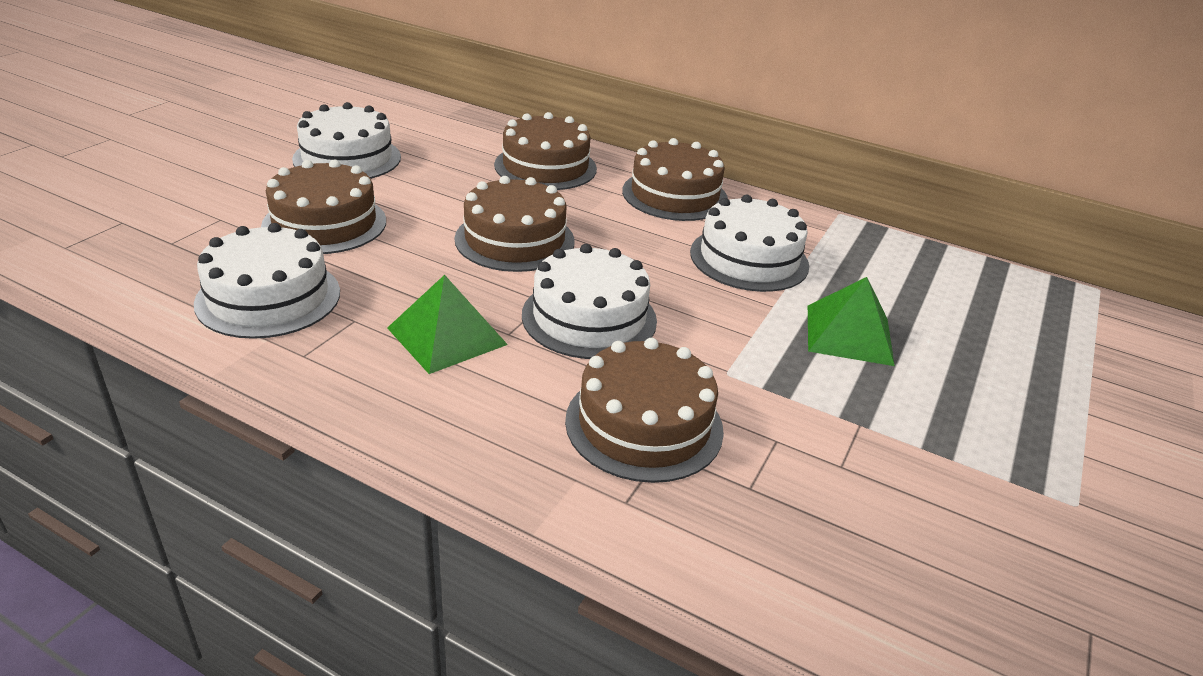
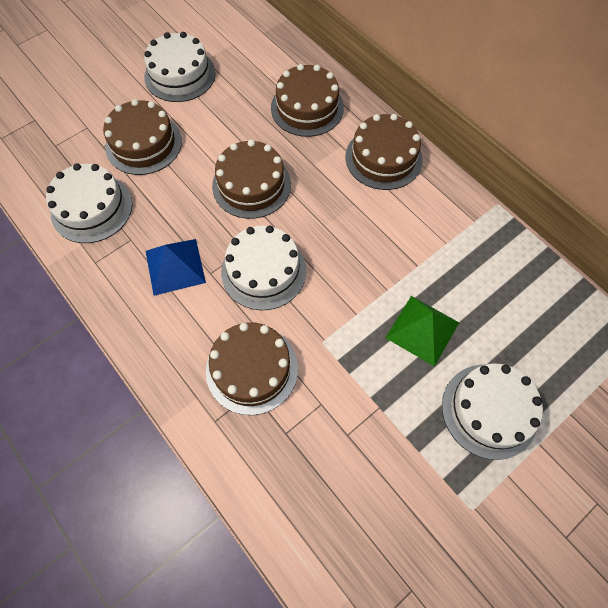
camera: 25 degrees right, 30 degrees up
(447, 336) = (175, 266): green pyramid -> blue pyramid
(749, 259) = (398, 239): white cake -> white cake (489, 410)

